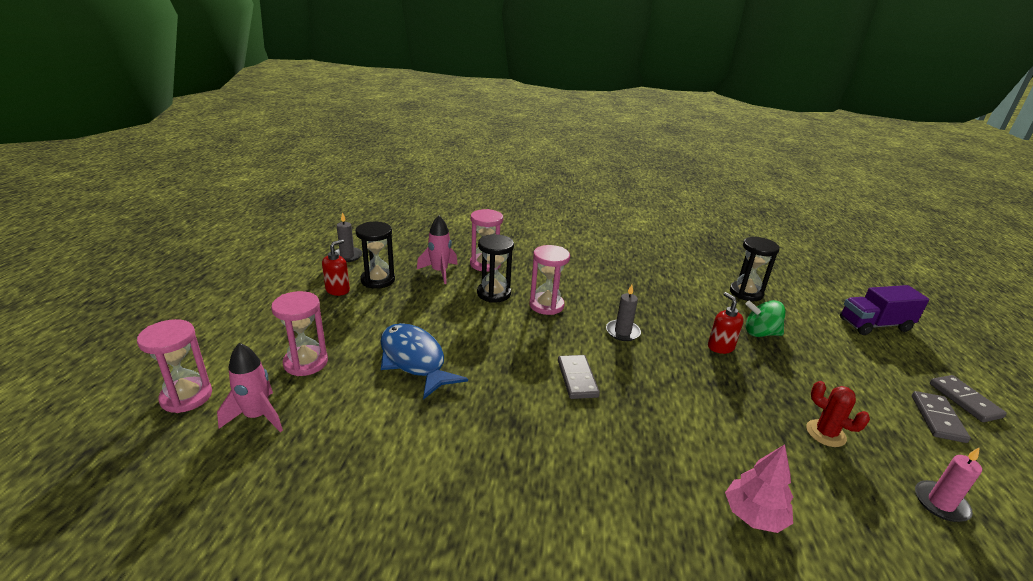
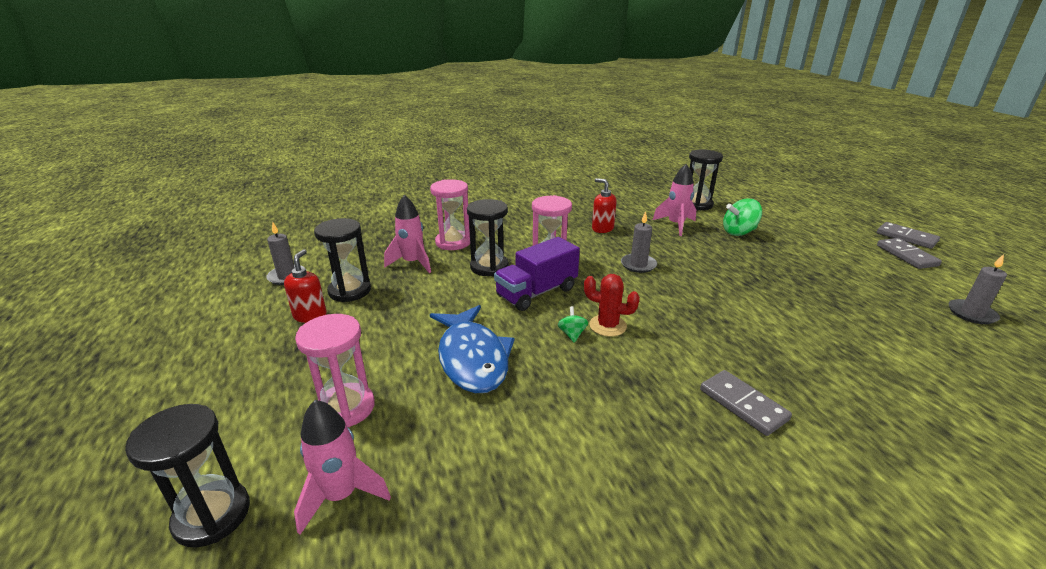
camera: 25 degrees left, 0 degrees up
(186, 397) = (212, 515): pink hourglass -> black hourglass
(414, 360) = (472, 358): blue fish -> blue fish turned 135 degrees counterclockwise
(505, 370) = (572, 334): none -> green spinning top
(577, 379) = (643, 318): grey domino -> grey domino (743, 404)
(700, 306) = (676, 225): none -> pink rocket
(720, 347) = (723, 252): red soap dispenser -> red soap dispenser (602, 228)
(754, 515) = (885, 376): pink tree -> none
(825, 433) = (859, 292): red cactus -> red cactus (607, 326)
(874, 325) = (802, 203): purple truck -> purple truck (537, 292)
(940, 503) = (971, 314): pink candle -> grey candle

